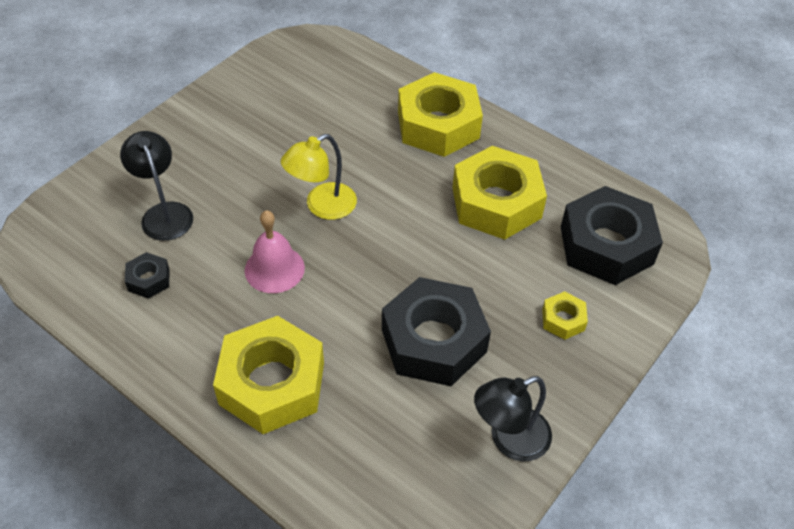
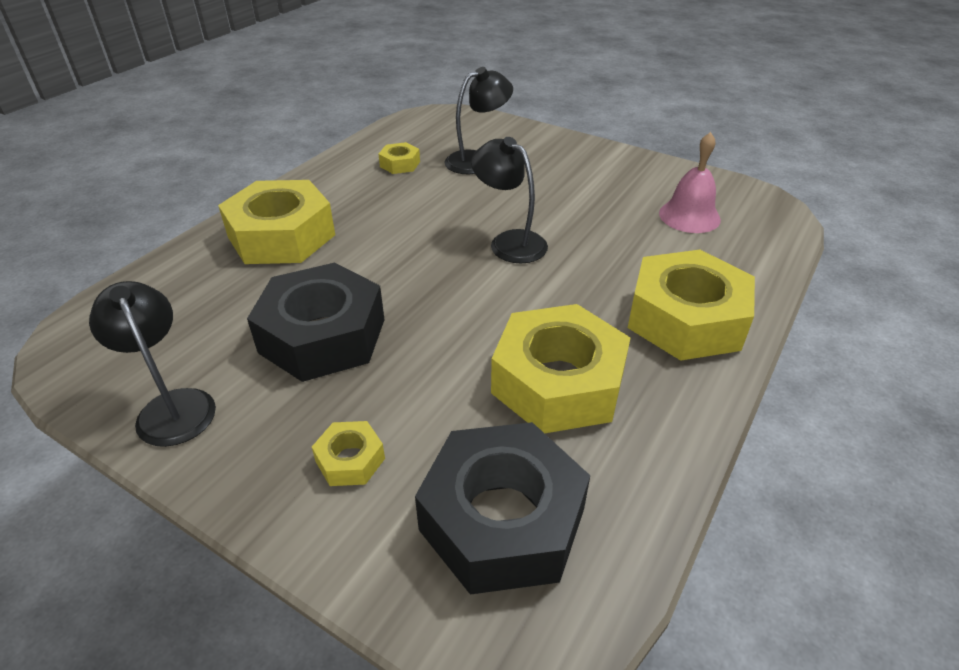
camera: 85 degrees right, 10 degrees down
(149, 280) = (400, 164): black nut -> yellow nut
(274, 269) = (418, 222): pink bell -> pink bell (689, 216)
(322, 206) = (509, 242): yellow lamp -> black lamp

